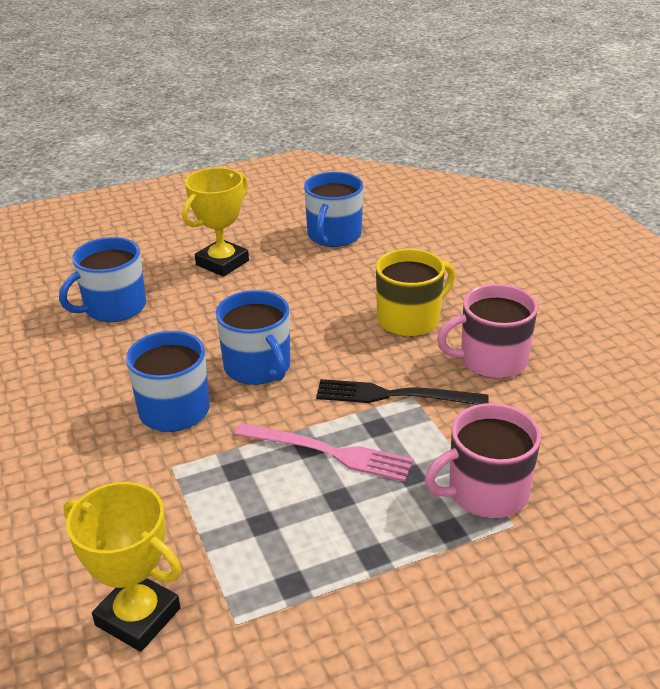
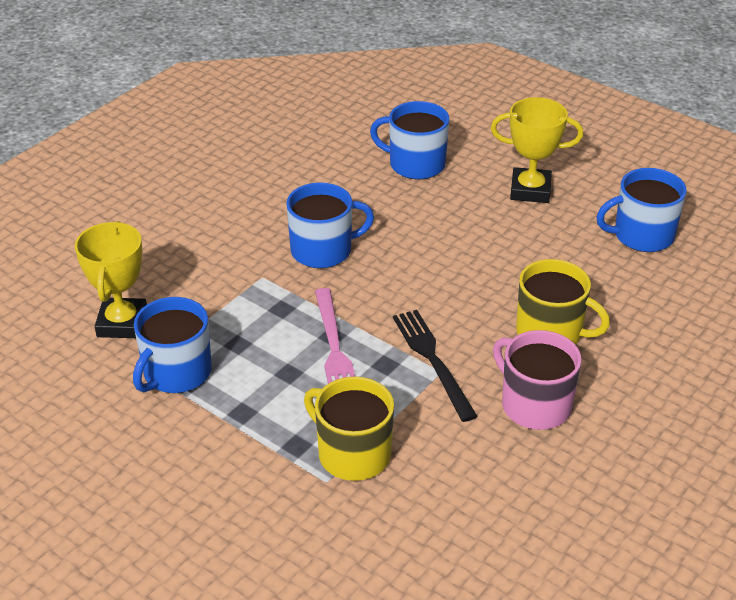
camera: 60 degrees right, 5 degrees up
(258, 367) = (406, 270): blue mug -> blue mug (176, 373)
(486, 492) = (352, 454): pink mug -> yellow mug

